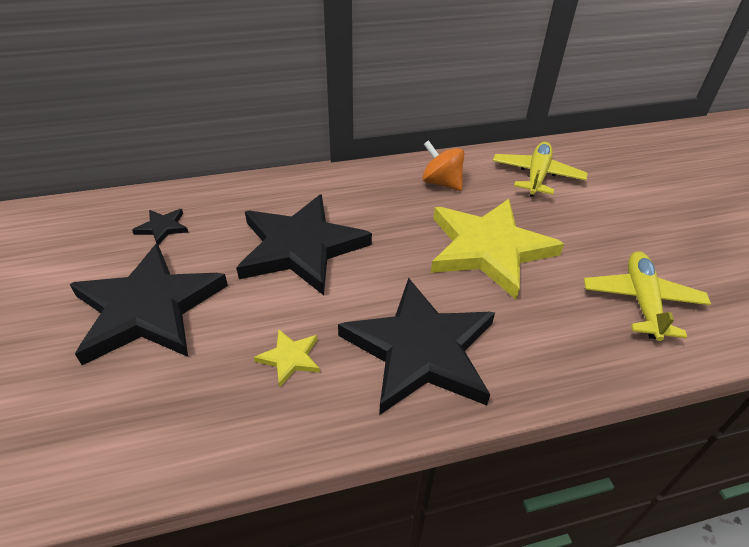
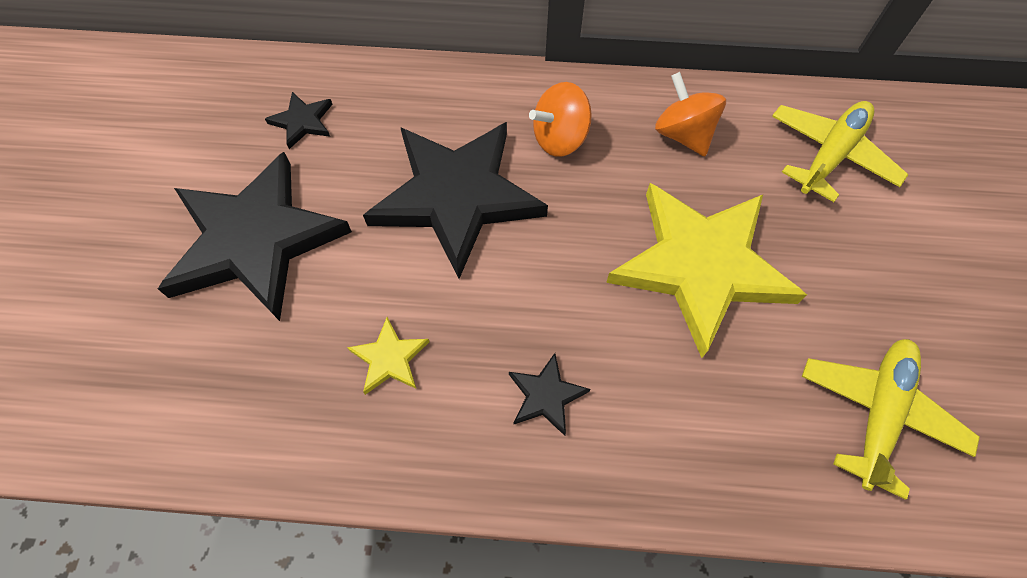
camera: 20 degrees right, 20 degrees up
(360, 200) = (560, 139): none -> orange spinning top
(420, 350) = (546, 395): black star -> black star, size x0.41

